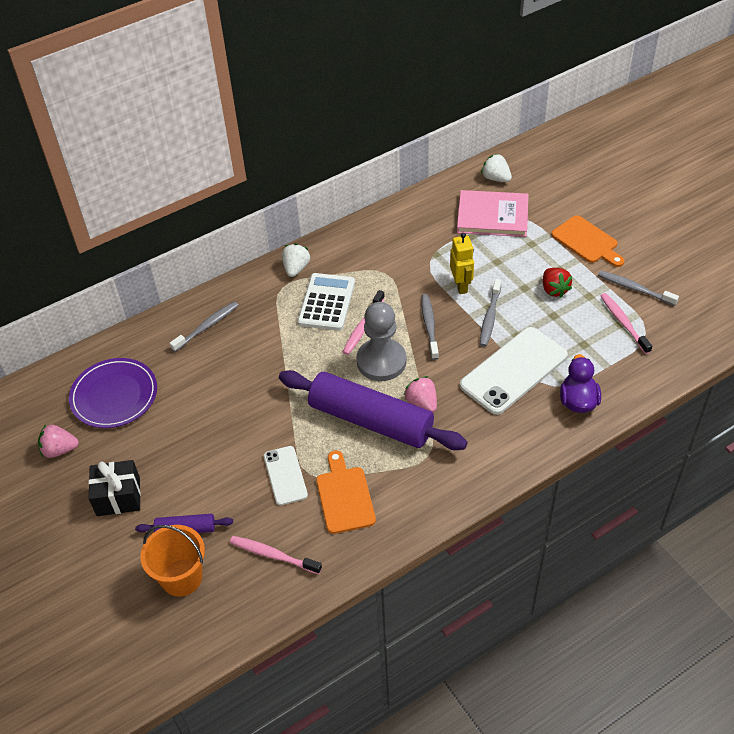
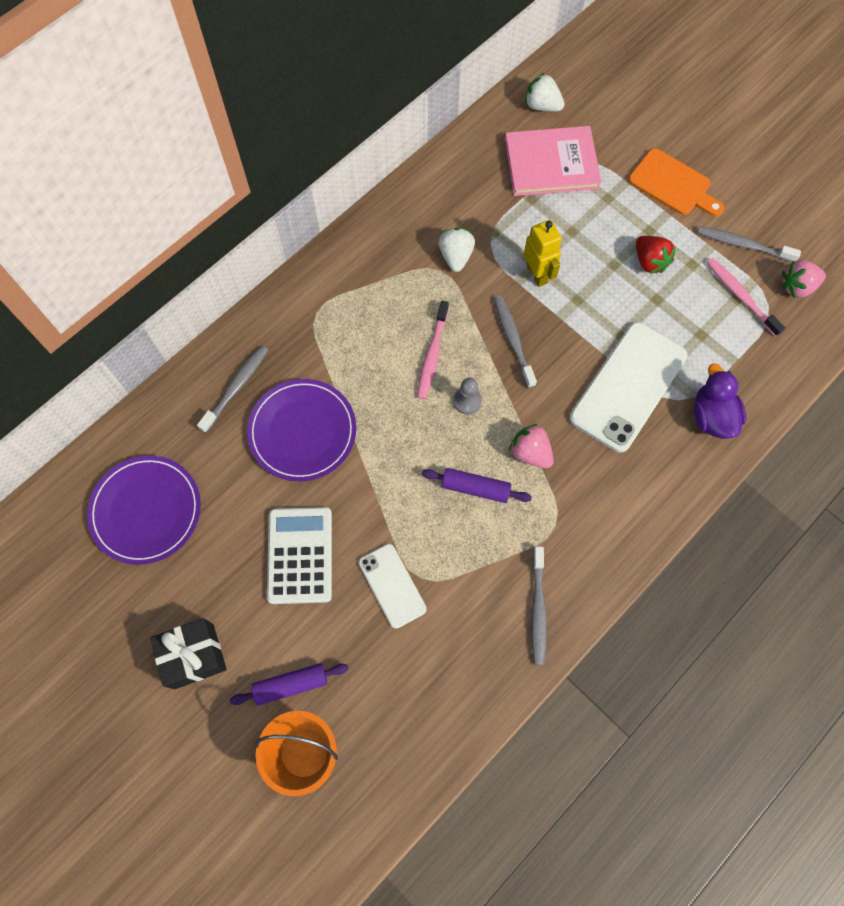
camera: 15 degrees left, 20 degrees up
(59, 450) = (99, 603): pink strawberry -> pink strawberry (797, 287)
(247, 362) = (302, 431): none -> purple plate
(273, 555) = (407, 699): pink toothbrush -> none
(296, 268) = (326, 281): white strawberry -> white strawberry (456, 256)
(327, 302) = (378, 326): white calculator -> white calculator (300, 555)
(344, 496) = (471, 601): orange cutting board -> none
(371, 420) = (475, 488): purple rolling pin -> purple rolling pin, size x0.44
(381, 361) = (467, 401): grey pawn -> grey pawn, size x0.46
(490, 317) = (582, 314): grey toothbrush -> grey toothbrush (538, 609)

